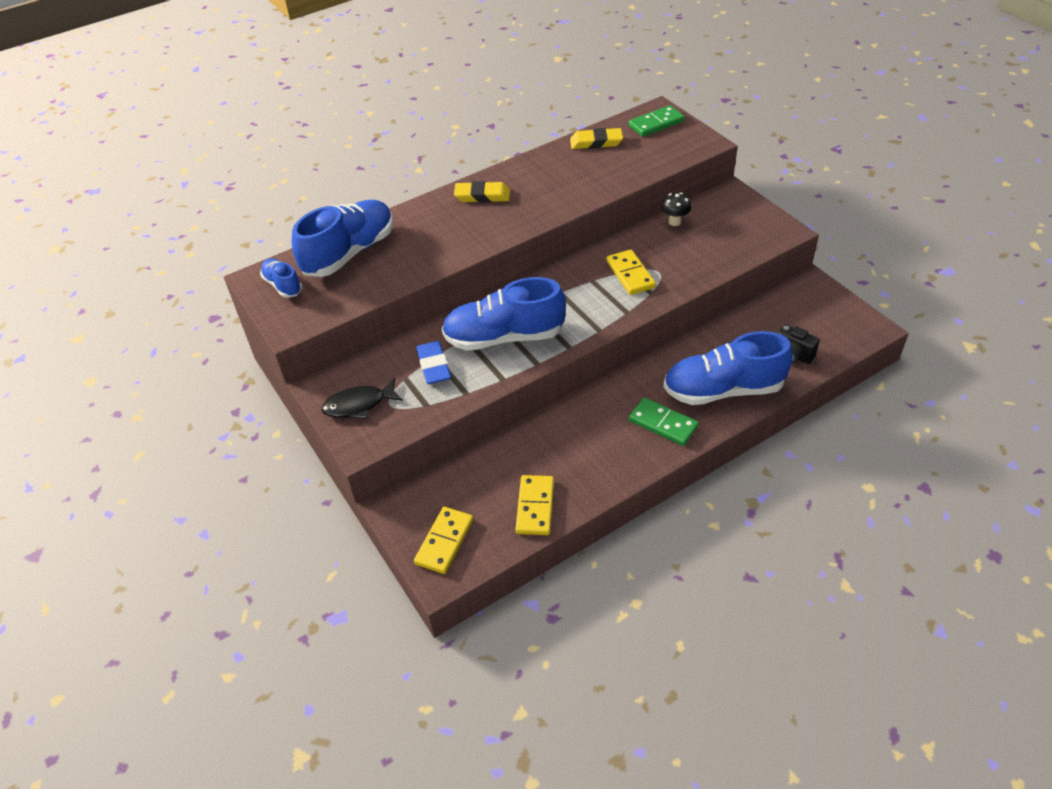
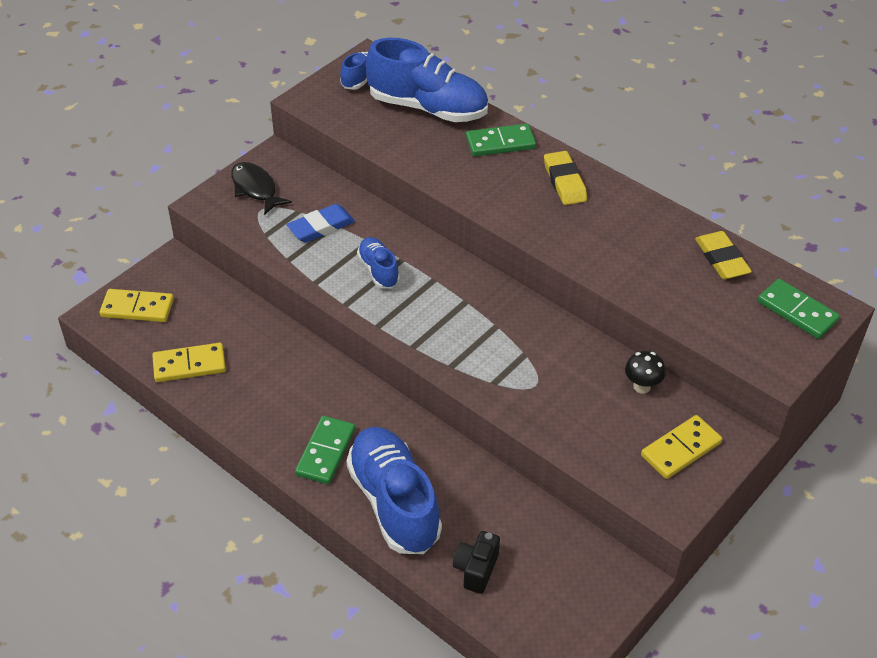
camera: 70 degrees right, 0 degrees up
(418, 220) = (500, 143): none -> green domino
(504, 337) = (378, 270): blue shoe -> blue shoe, size x0.51
(630, 274) = (520, 359): yellow domino -> yellow domino (681, 449)

